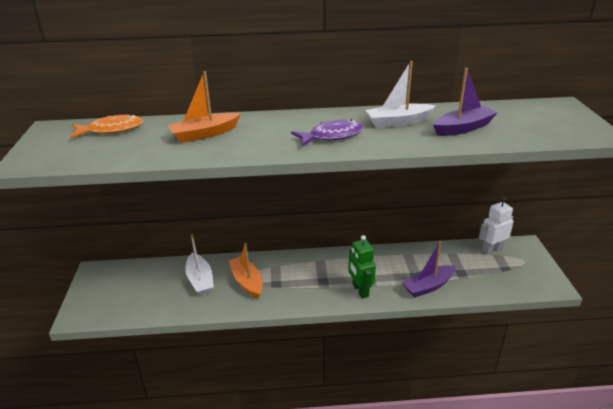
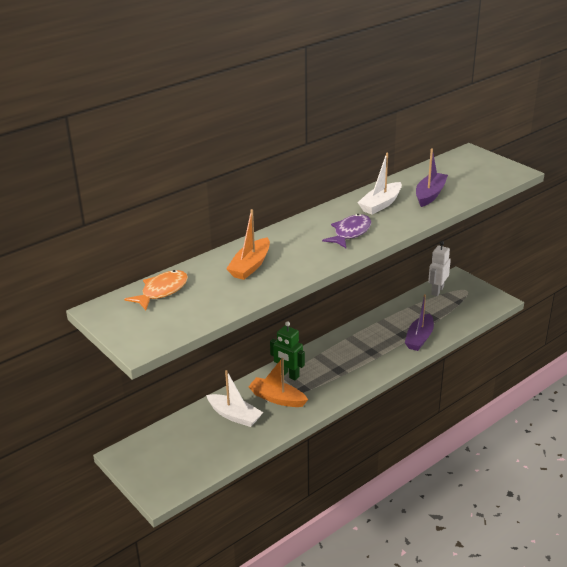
camera: 35 degrees left, 0 degrees up
(360, 290) = (374, 364): green robot -> green robot (288, 375)

